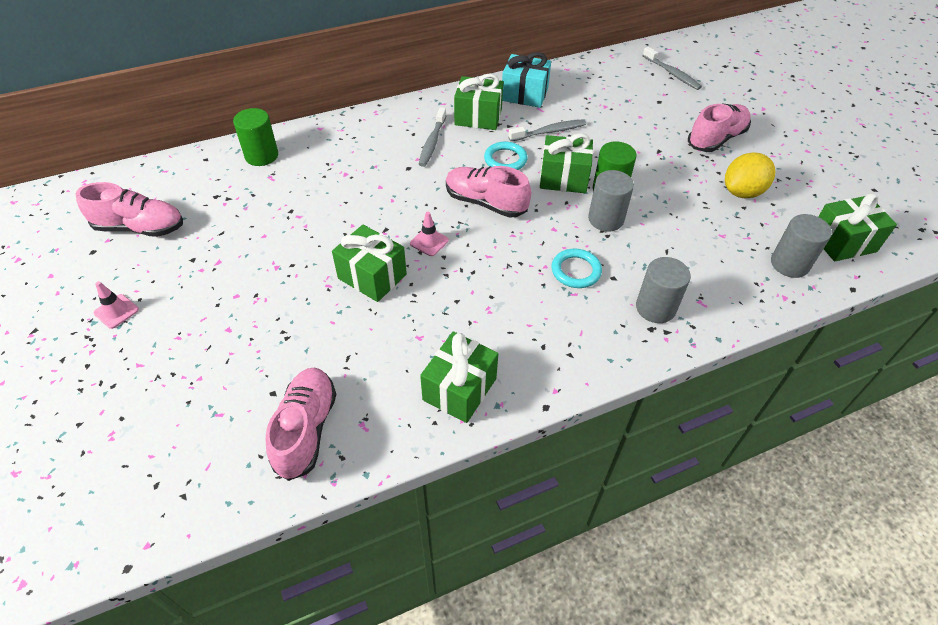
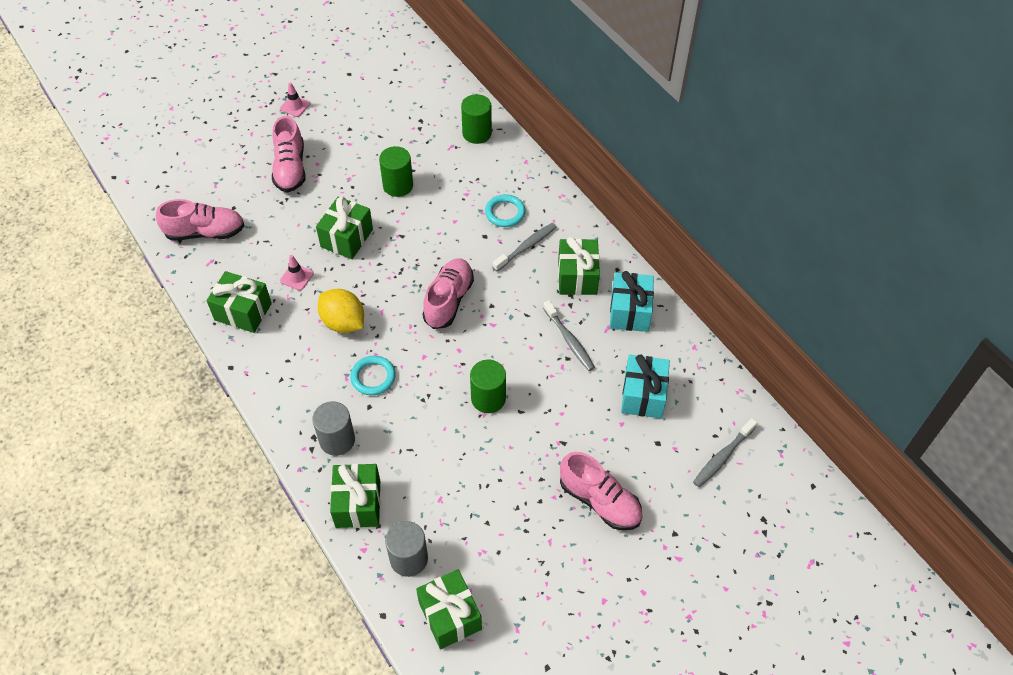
camera: 80 degrees right, 5 degrees up
(140, 228) = (377, 89): pink shoe -> pink shoe (290, 168)
(309, 225) = (398, 185): none -> green cylinder
(429, 242) = (391, 268): pink traffic cone -> pink traffic cone (297, 277)
(432, 142) = (526, 247): grey toothbrush -> grey toothbrush turned 135 degrees clockwise
(505, 159) = (514, 308): turquoise ring -> turquoise ring (505, 213)
(563, 178) = (497, 358): green gift -> green gift (358, 504)
(606, 219) = (444, 397): grey cylinder -> none
(612, 101) = (643, 395): none -> turquoise gift
(742, 192) = (511, 522): yellow lemon -> yellow lemon (343, 322)

